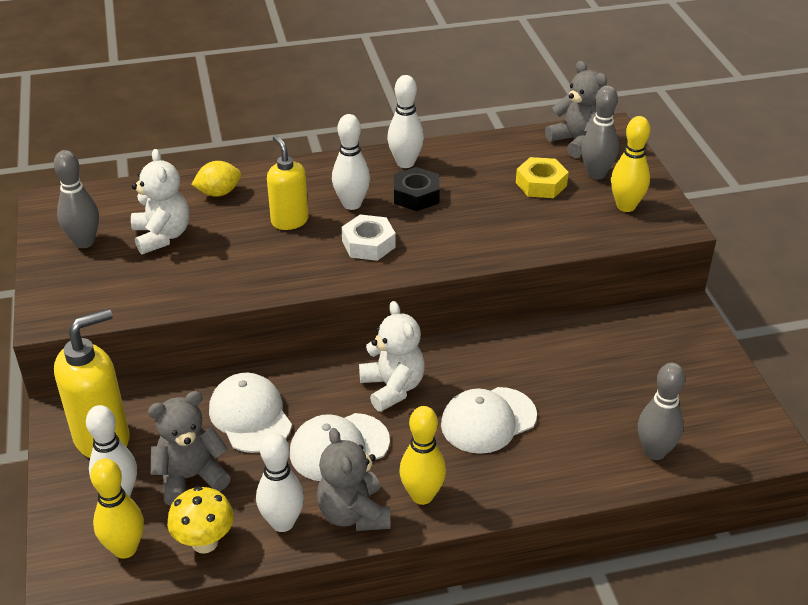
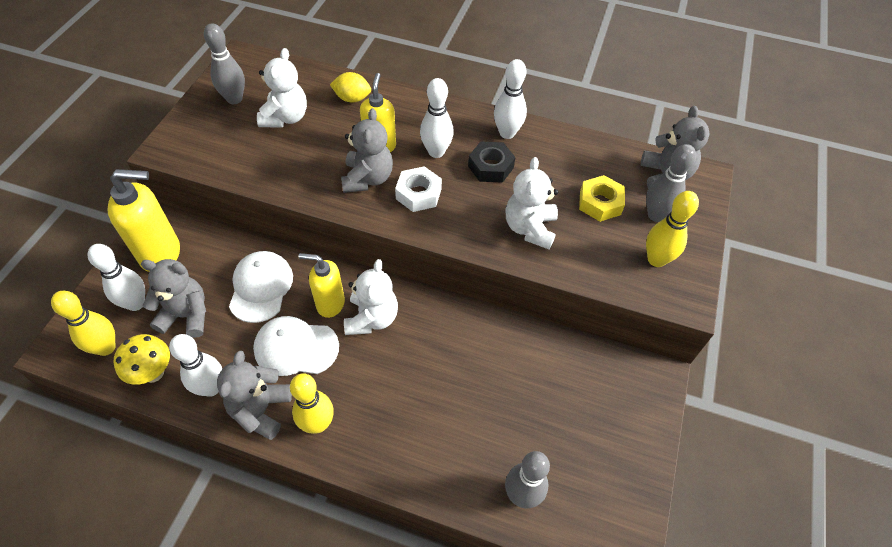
camera: 30 degrees right, 15 degrees up
(305, 252) = (367, 178): none -> grey teddy bear
(338, 396) = (330, 304): none -> yellow soap dispenser
(488, 420) = (416, 387): white cap -> none
(498, 228) = (530, 228): none -> white teddy bear

